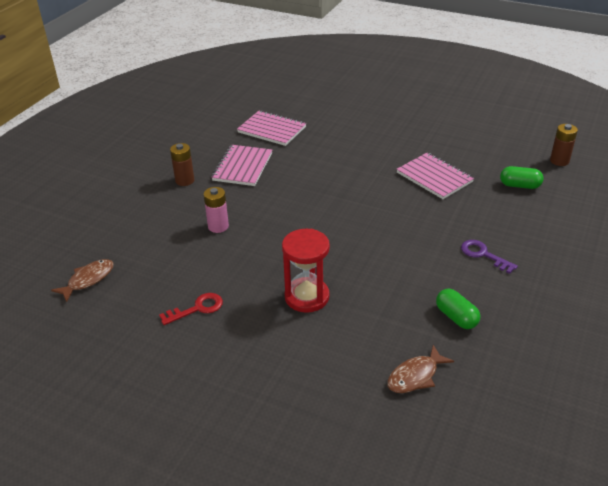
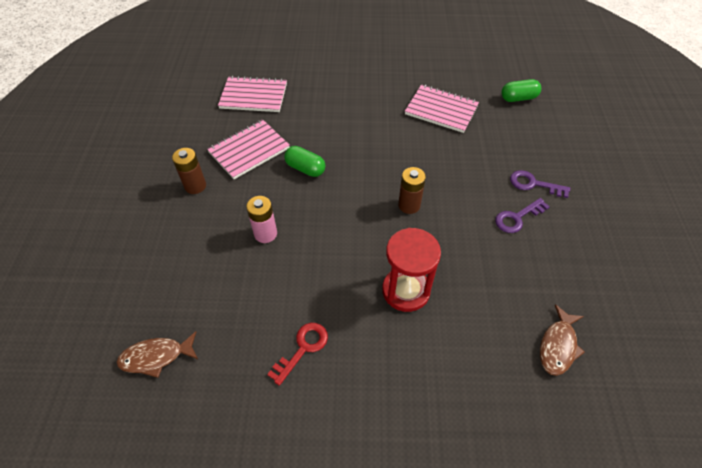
camera: 25 degrees left, 15 degrees up
(88, 280) = (156, 357): brown fish -> brown fish turned 120 degrees counterclockwise
(242, 167) = (249, 150): pink notebook -> pink notebook turned 60 degrees clockwise
(447, 275) = (517, 218): none -> purple key
(456, 317) = (552, 263): green capsule -> green capsule (305, 168)
(559, 161) = (534, 62): brown battery -> brown battery (409, 205)

